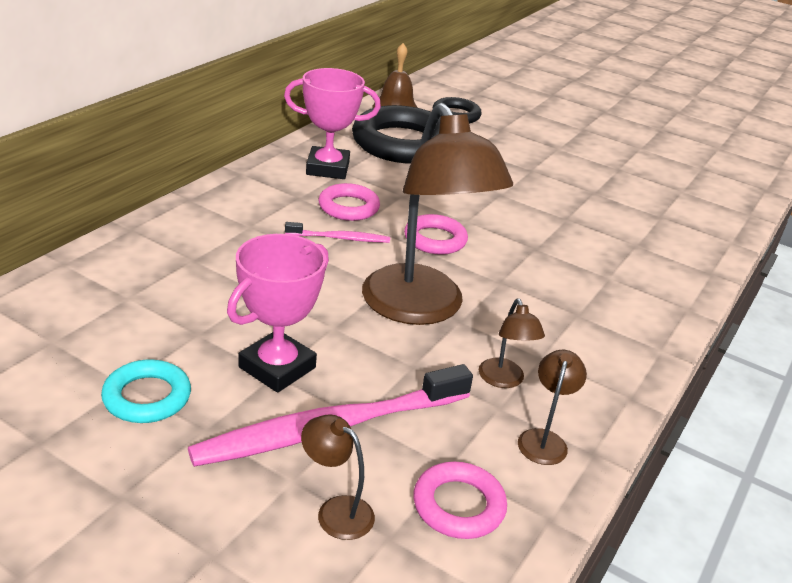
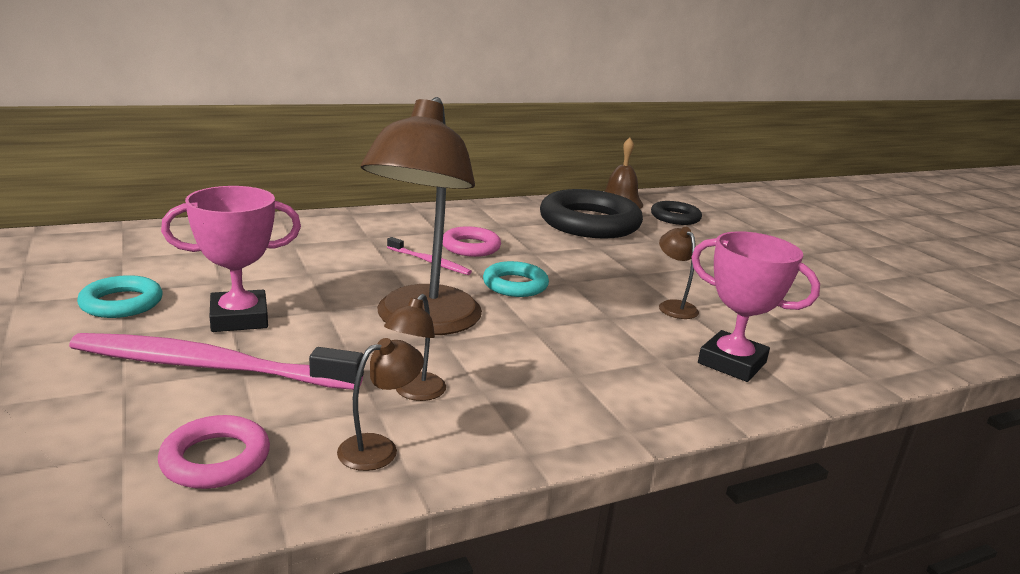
camera: 35 degrees right, 10 degrees down
(327, 168) = (493, 222): pink trophy -> pink trophy (732, 363)
(336, 511) = (116, 418): brown lamp -> brown lamp (673, 306)
(435, 239) = (515, 285): pink ring -> turquoise ring

